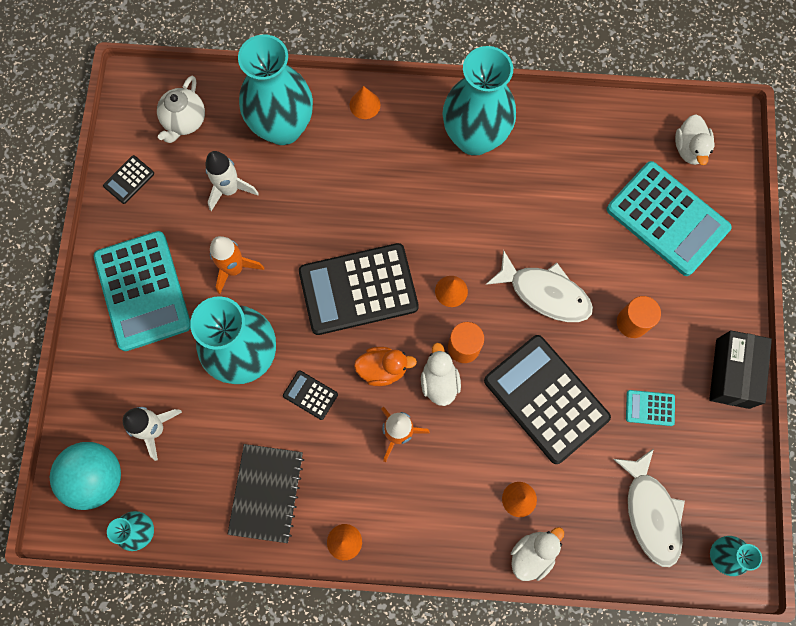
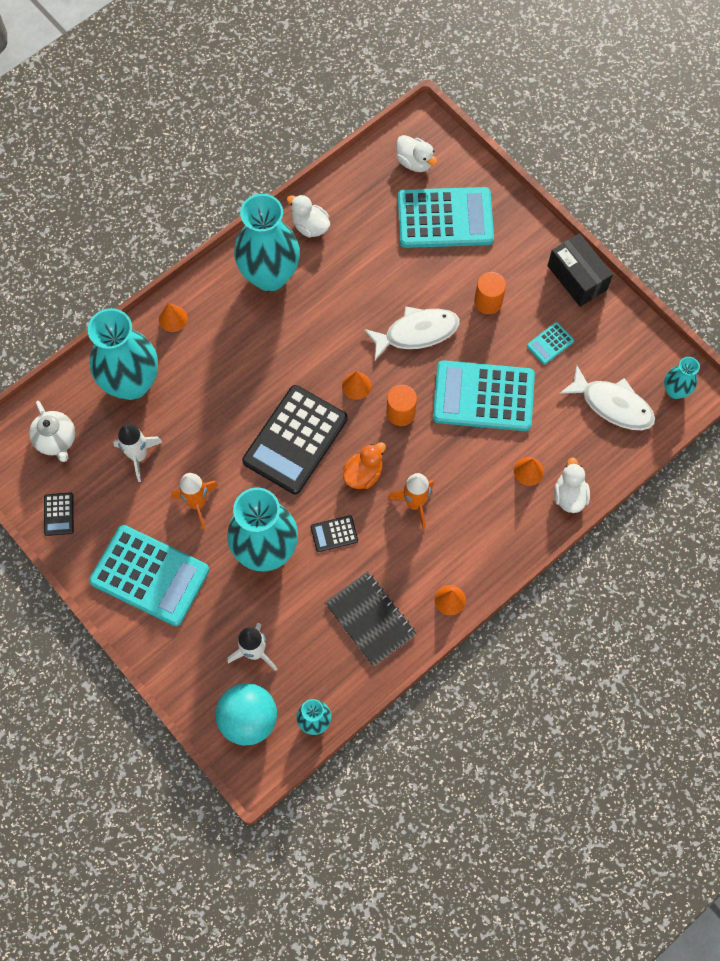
camera: 45 degrees left, 5 degrees down
(439, 381) = (407, 448): white duck -> white duck (310, 226)
(546, 399) = (483, 396): black calculator -> turquoise calculator

